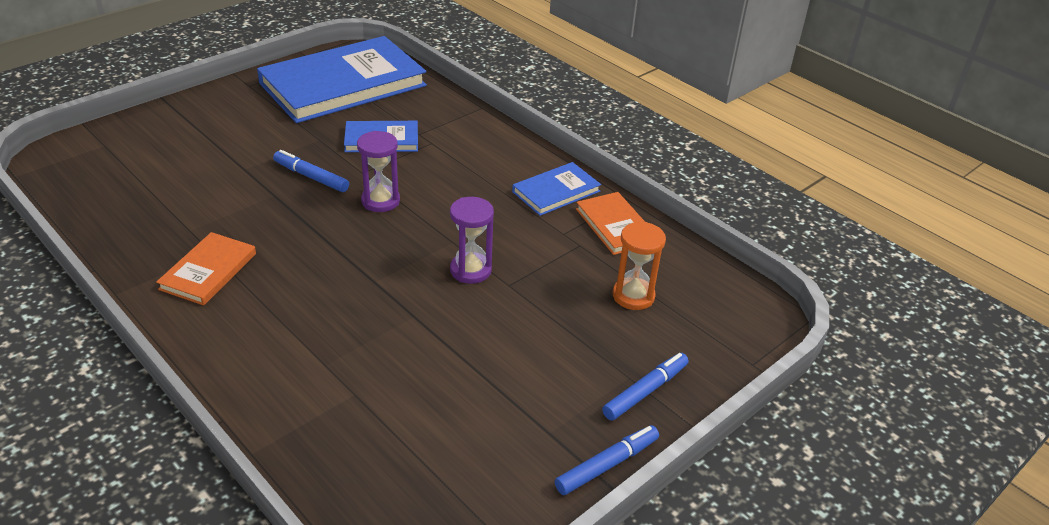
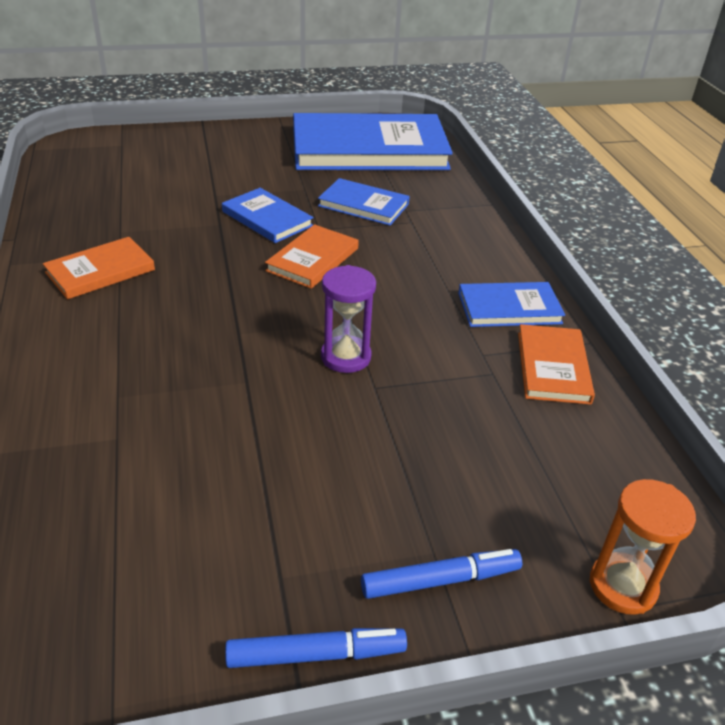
camera: 30 degrees right, 0 degrees up
(311, 177) = (267, 218): blue marker -> blue book
(380, 201) = (313, 259): purple hourglass -> orange book
(633, 296) = (515, 455): orange hourglass -> orange hourglass (622, 586)

